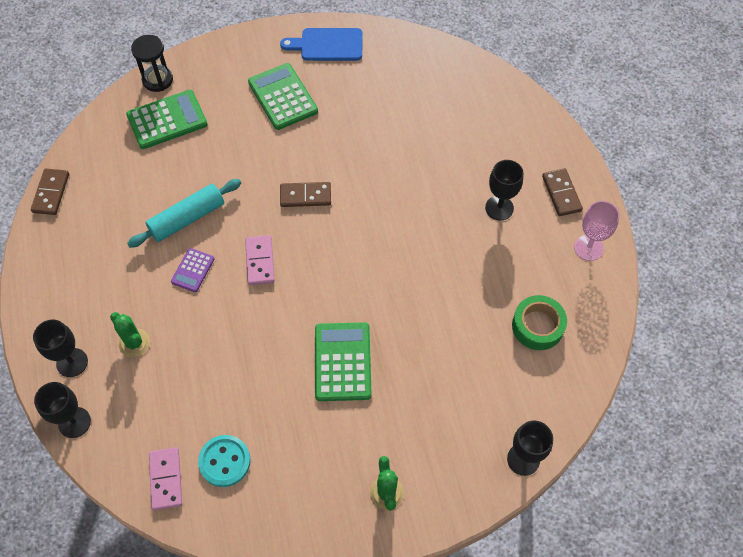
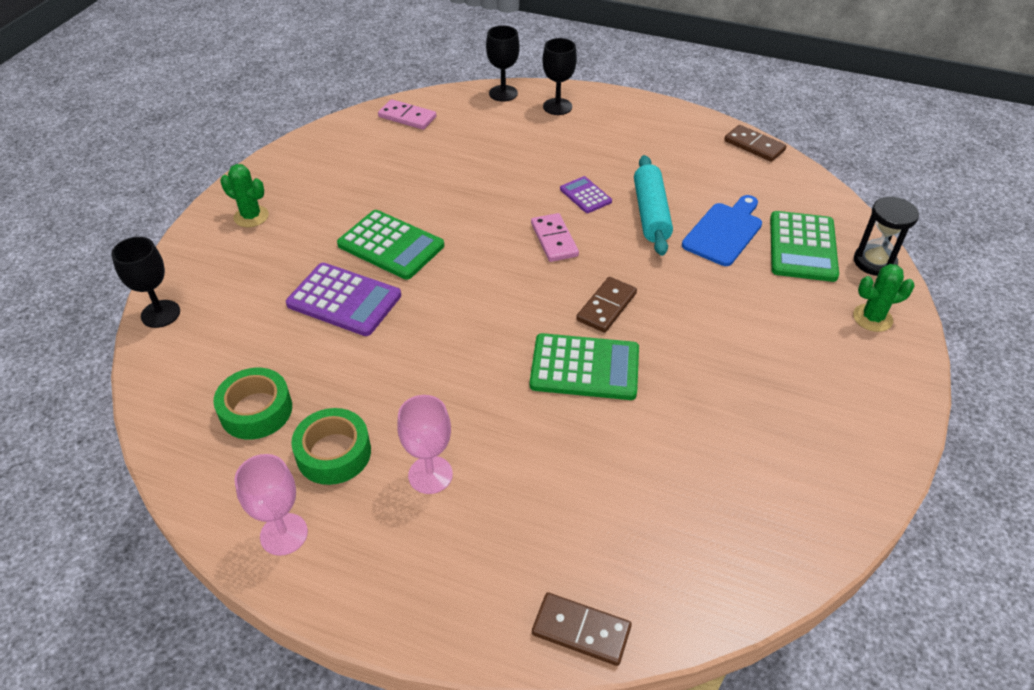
camera: 125 degrees right, 15 degrees down
(134, 343) = (542, 140): green cactus -> green cactus (872, 318)
(224, 461) = (385, 147): turquoise button -> none
(260, 261) = (554, 240): pink domino -> pink domino turned 45 degrees clockwise
(283, 97) = (777, 355): green calculator -> green calculator (584, 368)
(327, 45) = (852, 445): blue cutting board -> blue cutting board (724, 232)
(417, 349) = (344, 300): none -> purple calculator
(499, 208) = (430, 475): black goblet -> pink goblet
(527, 262) = (333, 453): none -> green tape
(561, 193) = (385, 563): brown domino -> brown domino (581, 630)

